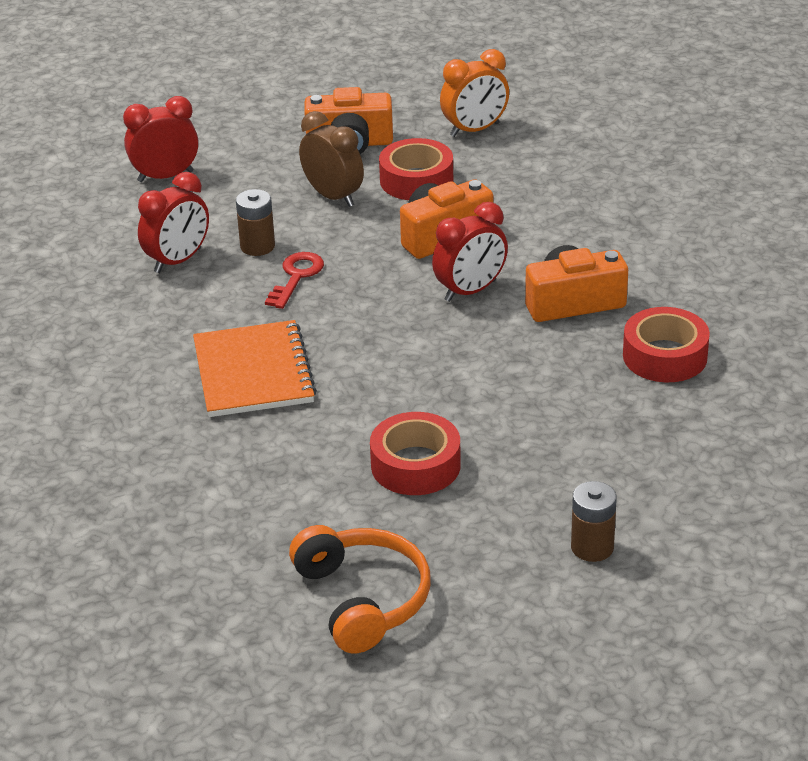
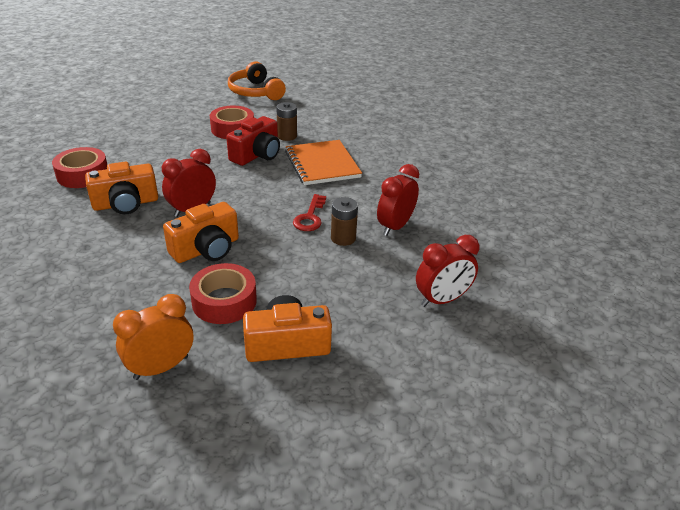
camera: 170 degrees right, 0 degrees up
(333, 196) = (294, 283): brown clock -> none
(368, 395) = (257, 155): none -> red camera
(592, 547) = (157, 105): brown battery -> brown battery (287, 136)

